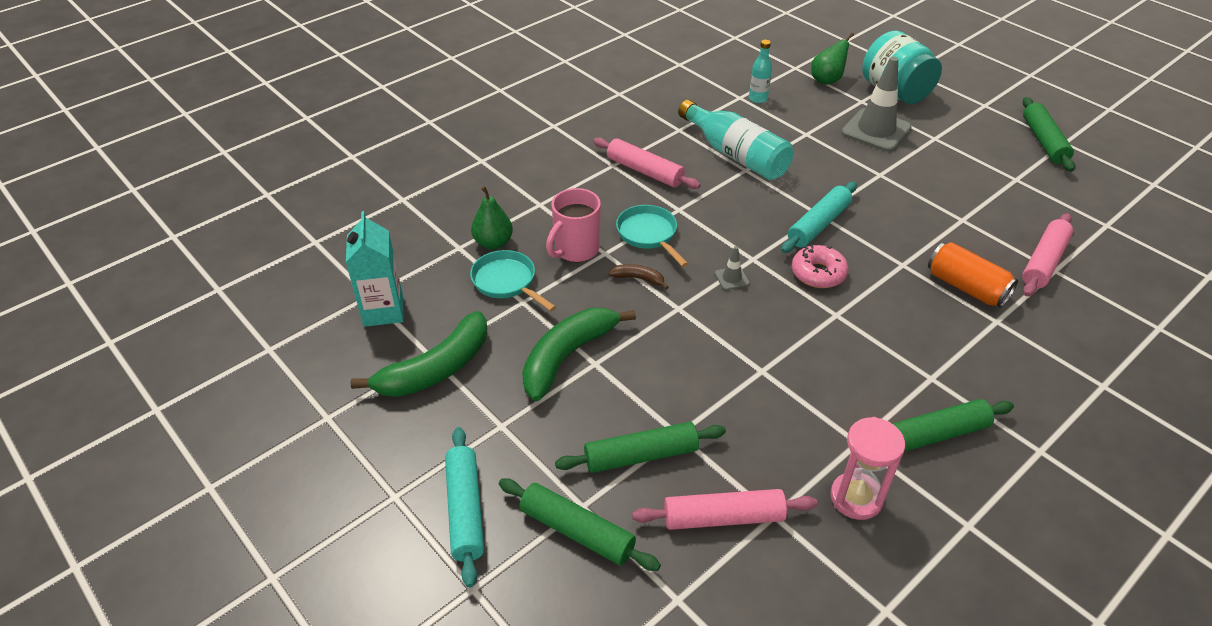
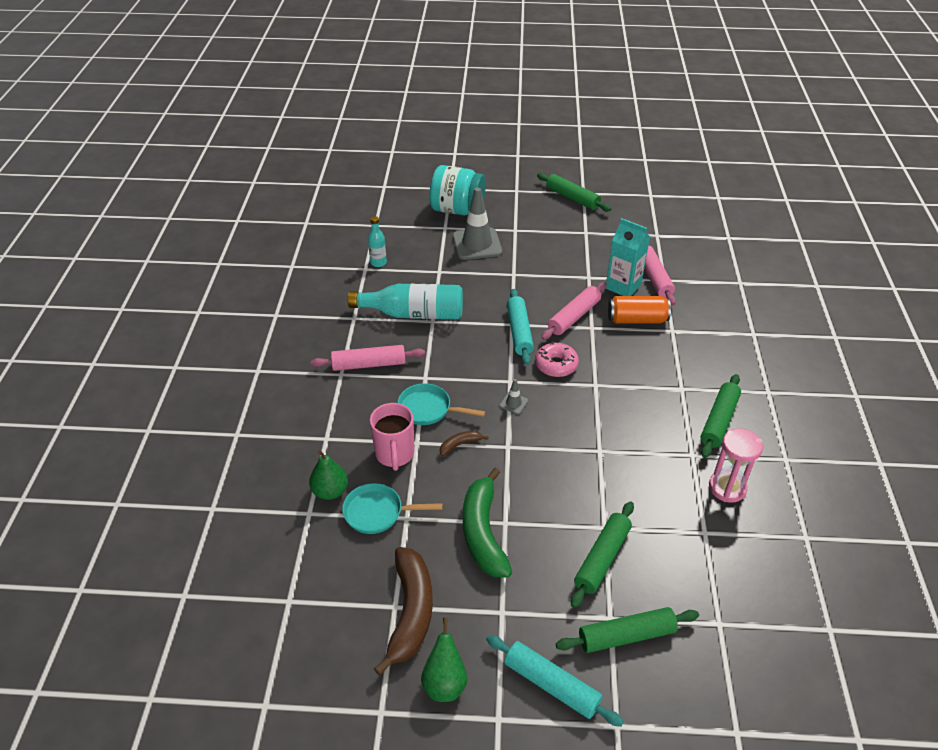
camera: 45 degrees left, 0 degrees up
(383, 311) = (316, 603): turquoise carton -> turquoise carton (623, 286)
(436, 369) = (410, 612): green banana -> brown banana
(723, 517) = (684, 556): pink rolling pin -> pink rolling pin (574, 316)
(827, 80) = (406, 223): green pear -> green pear (444, 683)

